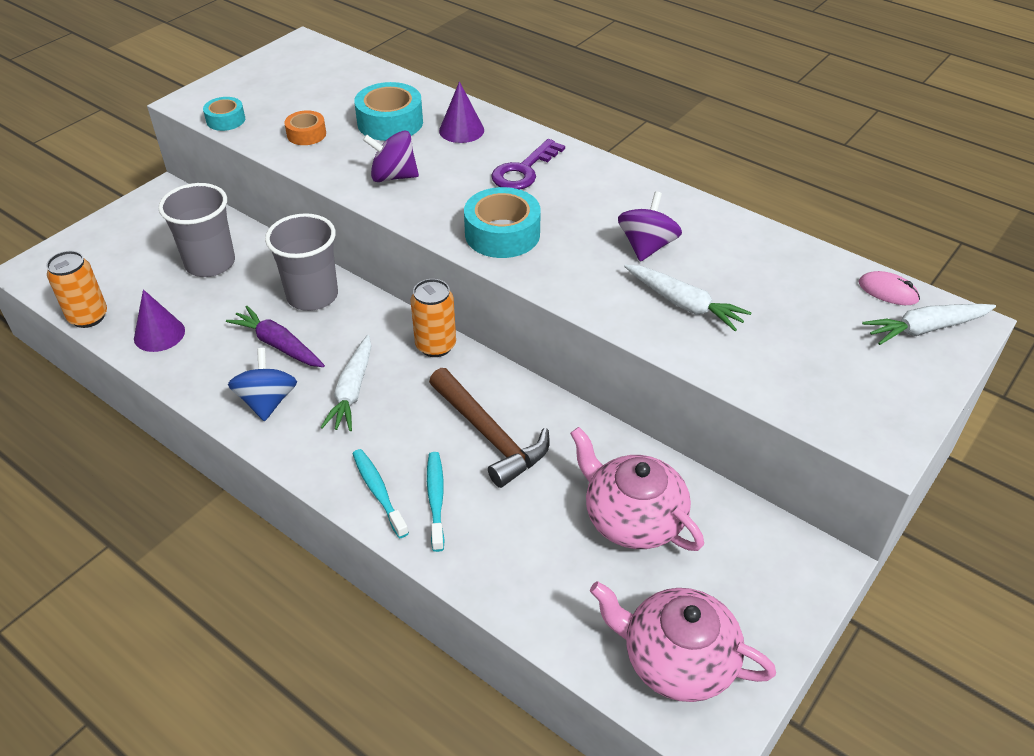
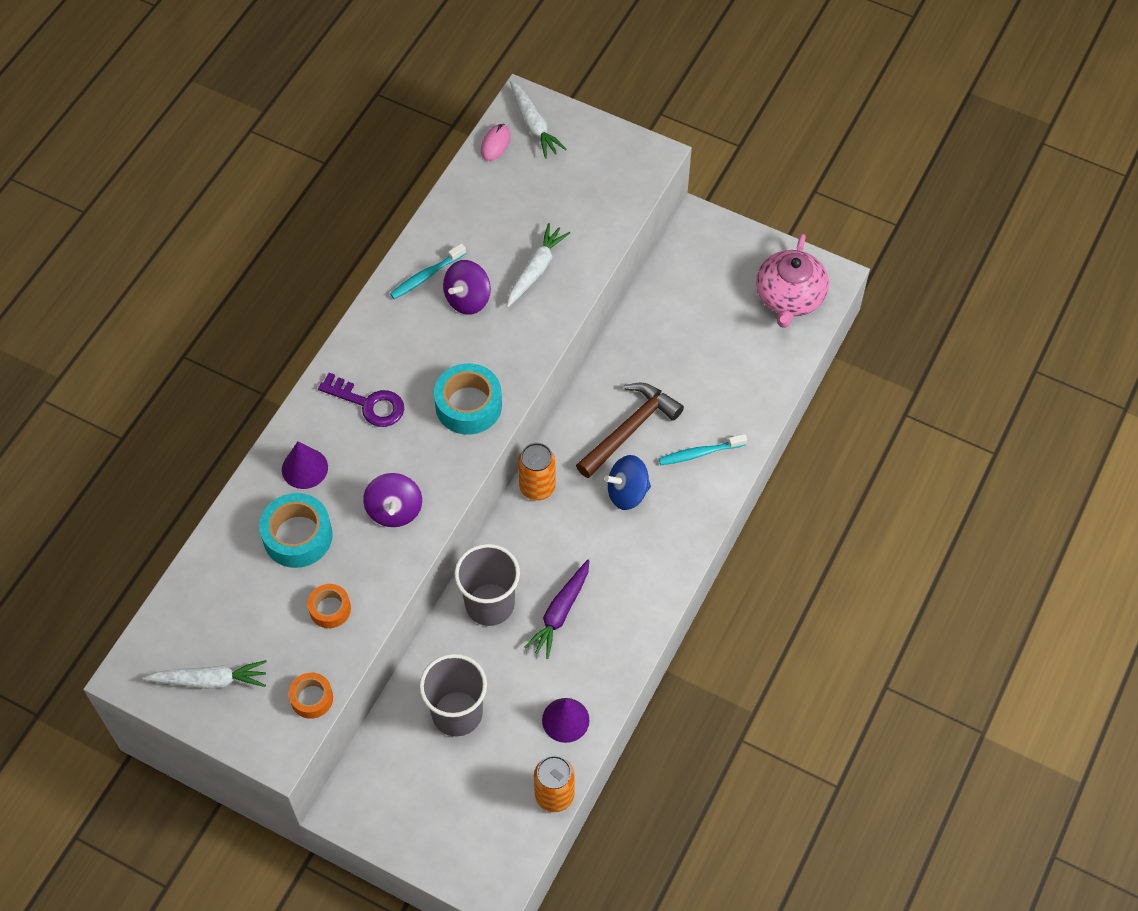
camera: 100 degrees left, 15 degrees up
(226, 120) = (312, 698): turquoise tape -> orange tape
(267, 401) = (629, 599): blue spinning top -> blue spinning top (627, 492)
(352, 391) = (603, 538): white carrot -> white carrot (210, 680)
(378, 492) = (702, 493): turquoise toothbrush -> turquoise toothbrush (426, 276)
(632, 518) = (687, 329): pink teapot -> none
(647, 247) = (468, 299): purple spinning top -> purple spinning top turned 60 degrees counterclockwise

